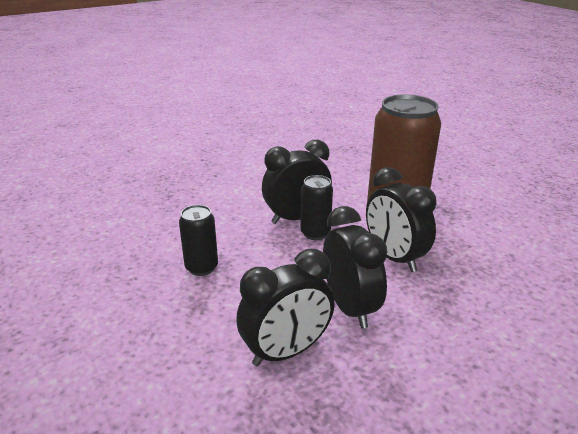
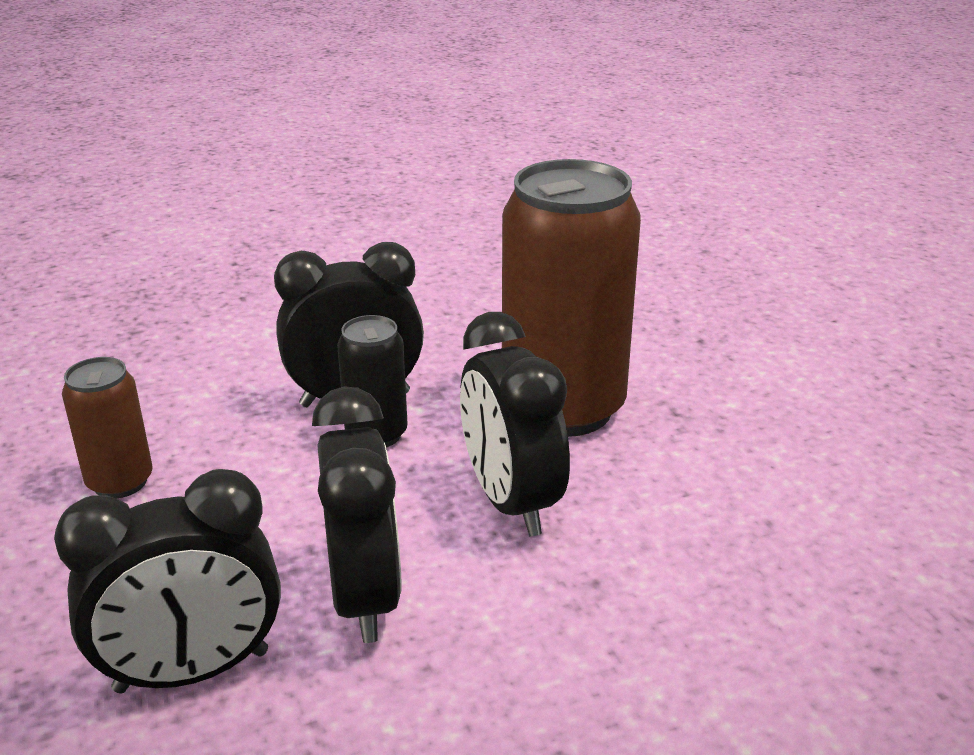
camera: 10 degrees right, 0 degrees up
(201, 267) = (120, 482): black can -> brown can

